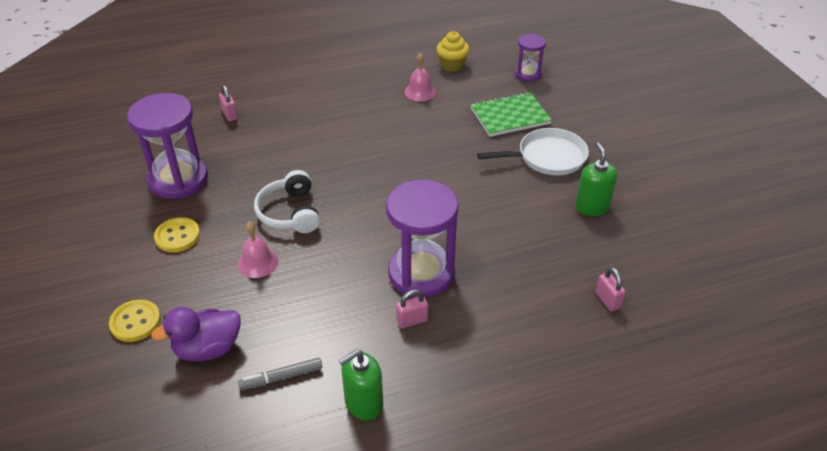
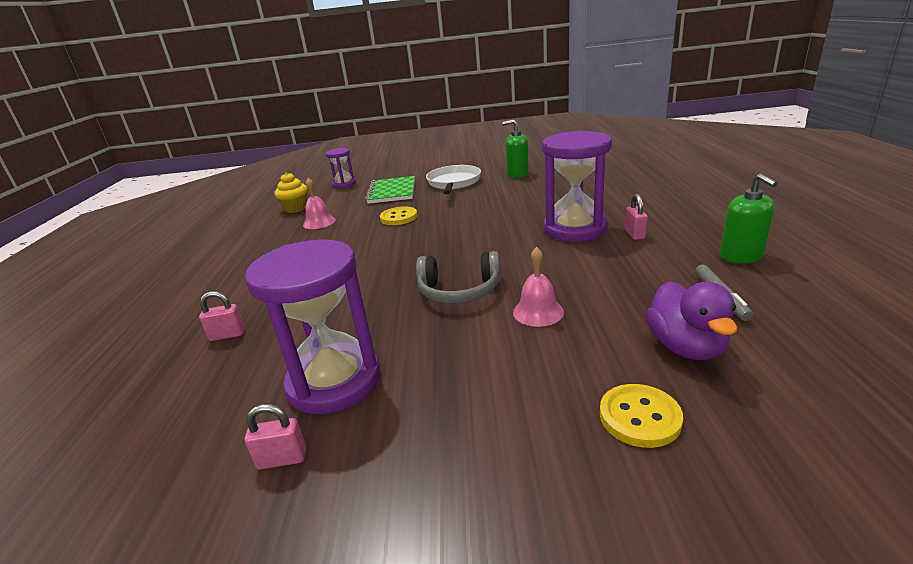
camera: 70 degrees left, 15 degrees down
(177, 236) = (463, 379): yellow button -> yellow button (399, 217)
(289, 213) = (459, 291): white headphones -> grey headphones
(607, 300) = (614, 175): pink padlock -> pink padlock (282, 459)

